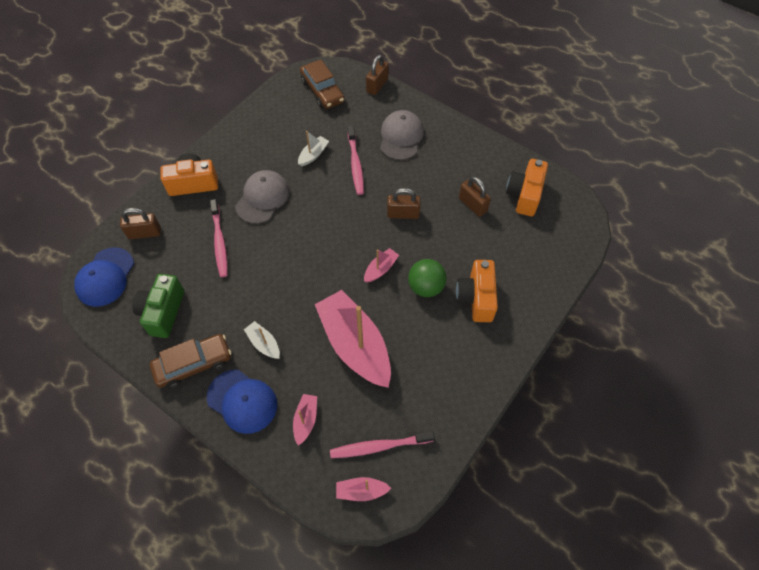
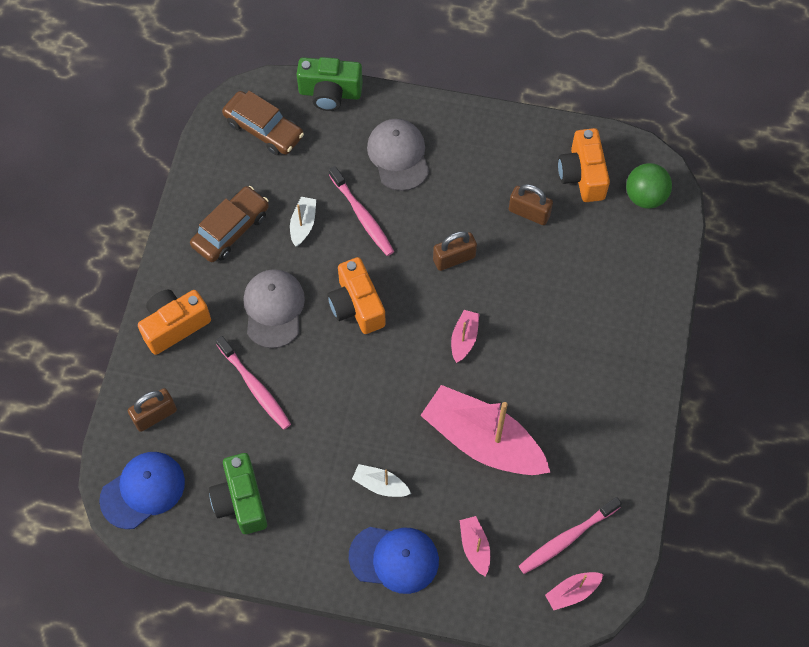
camera: 25 degrees left, 5 degrees up
(105, 277) = (143, 490): blue cap -> blue cap turned 120 degrees counterclockwise
(193, 364) = (315, 544): brown car -> brown car (231, 230)
(377, 85) = (330, 93): brown padlock -> green camera
(426, 287) = (526, 338): green ball -> green ball (645, 196)
(476, 298) = (588, 327): orange camera -> orange camera (356, 306)

